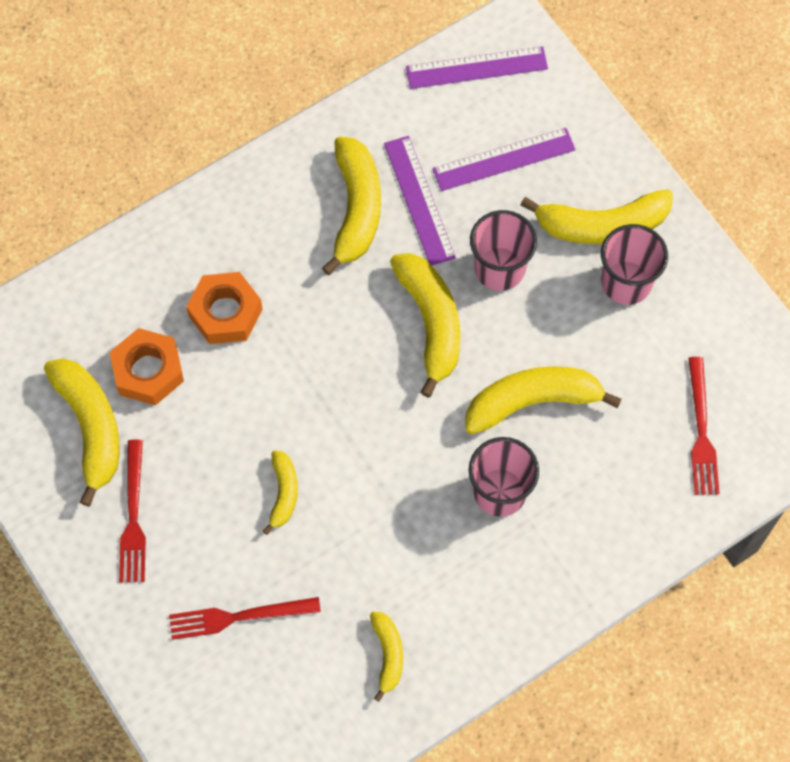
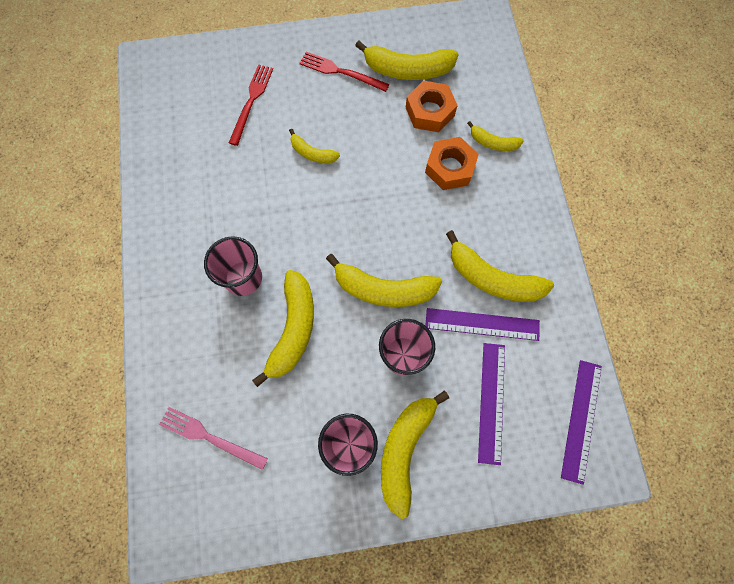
camera: 115 degrees right, 5 degrees up
(388, 654) = (182, 168): yellow banana -> yellow banana (493, 143)
(701, 431) = (210, 437): red fork -> pink fork

